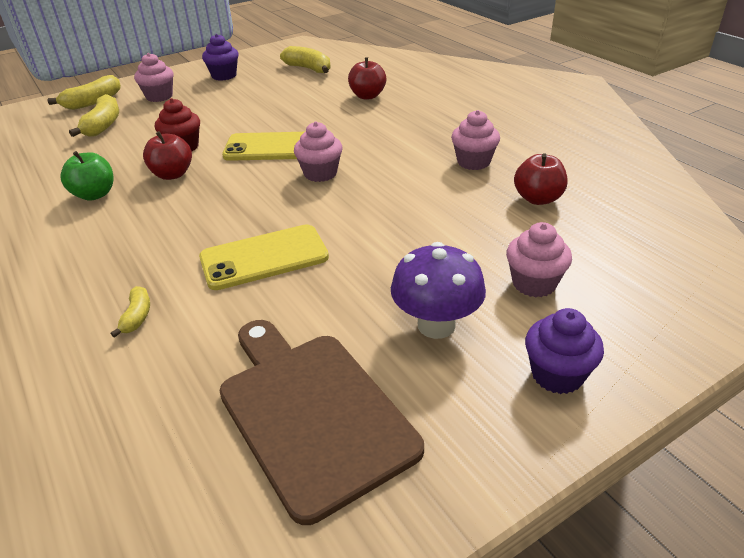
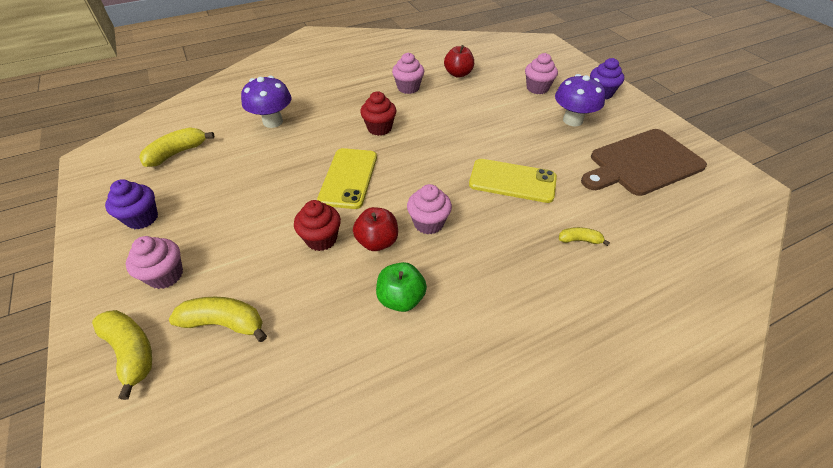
camera: 85 degrees left, 10 degrees up
(264, 258) = (512, 181): yellow phone -> yellow phone turned 60 degrees counterclockwise
(320, 173) = (403, 153): pink cupcake -> pink cupcake (428, 223)
(367, 96) = (273, 122): red apple -> purple mushroom
(369, 153) = (379, 128): none -> red cupcake

